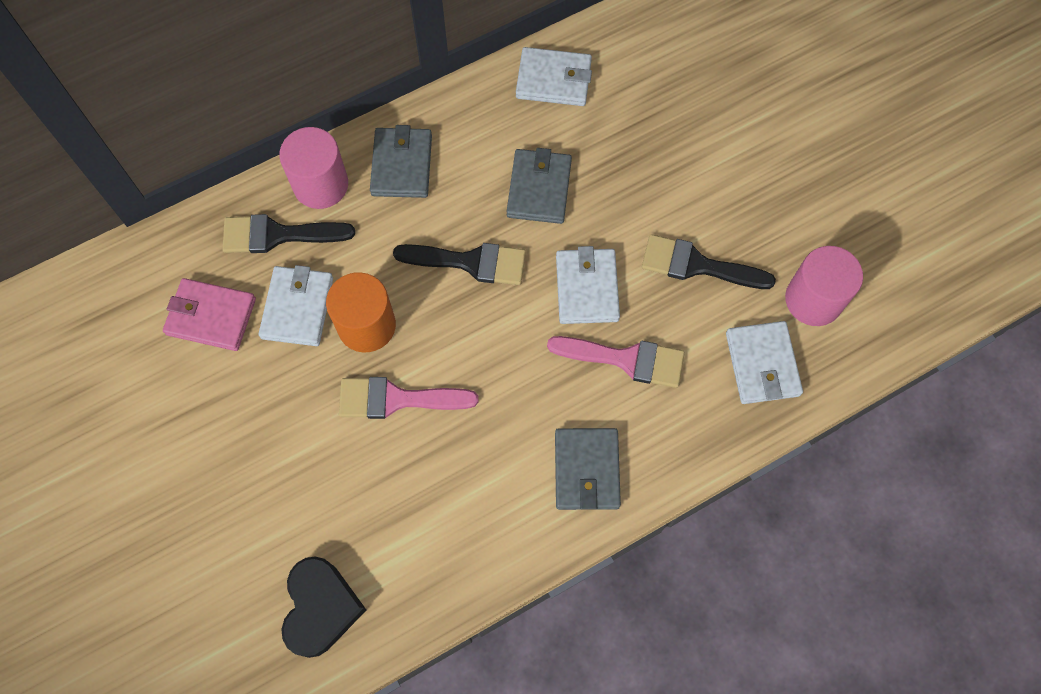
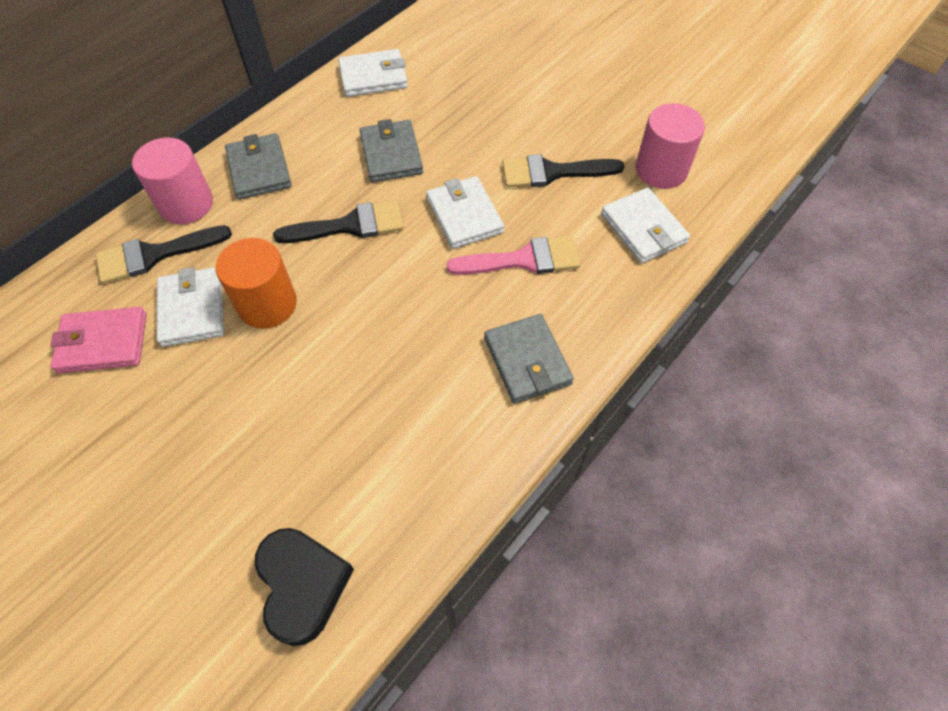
camera: 20 degrees left, 10 degrees down
(396, 399) = (318, 358): pink brush -> none

